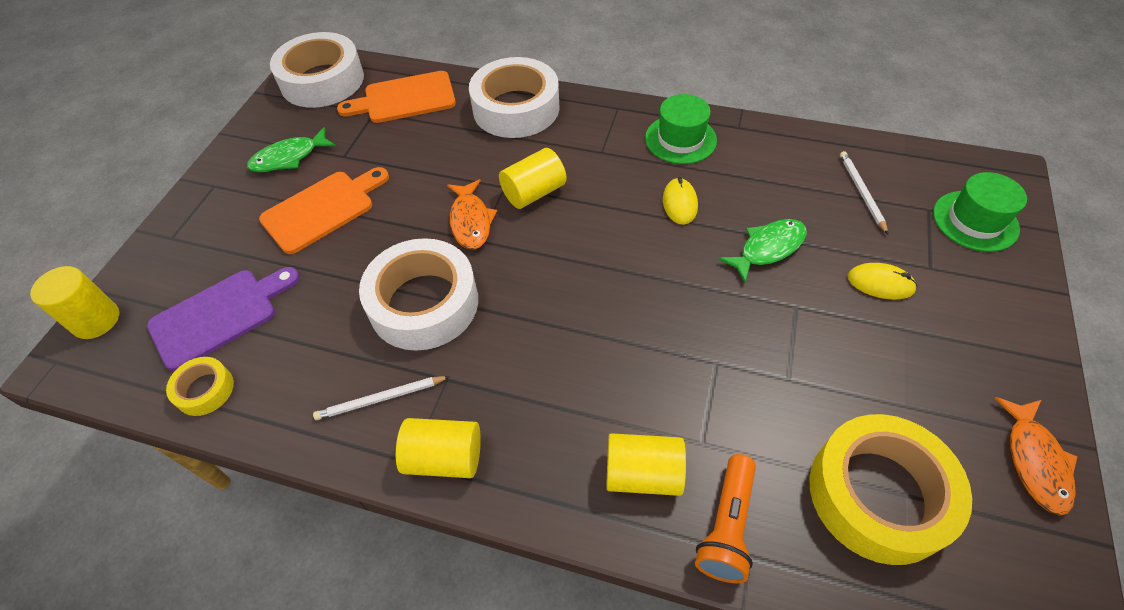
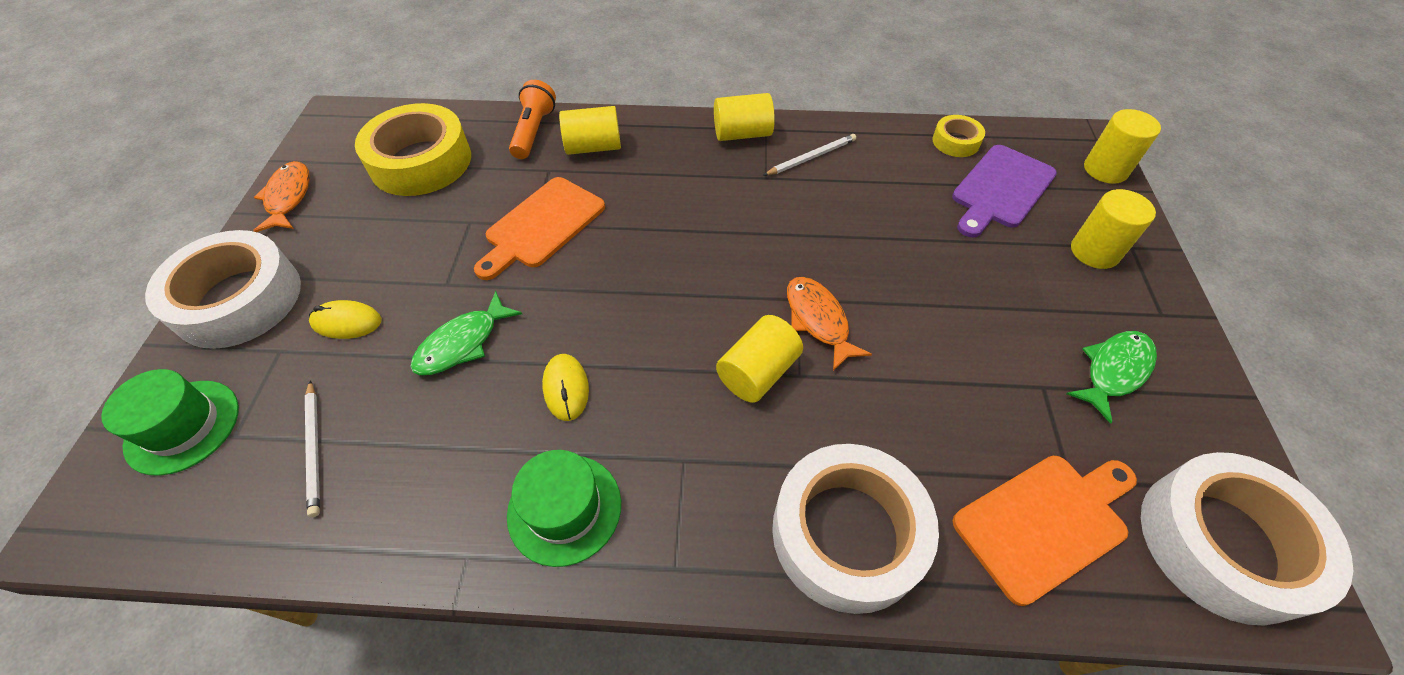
camera: 165 degrees right, 0 degrees up
(206, 239) = (1094, 251): none -> yellow cylinder
(322, 209) = (1002, 306): orange cutting board -> orange cutting board (542, 225)
(424, 303) = (819, 228): white tape -> white tape (238, 299)

